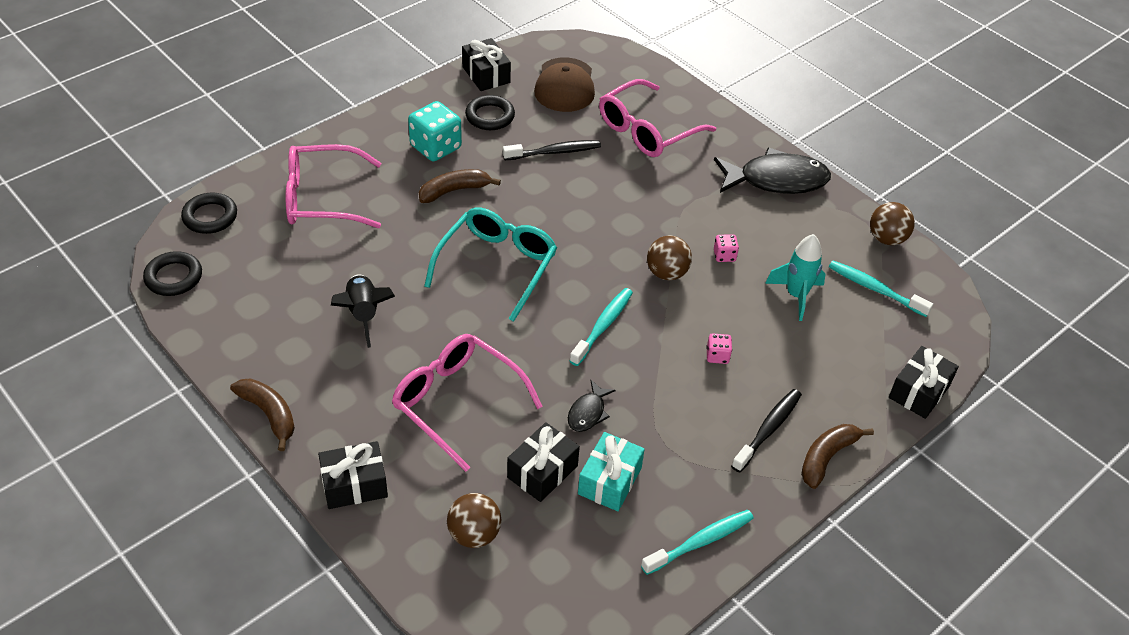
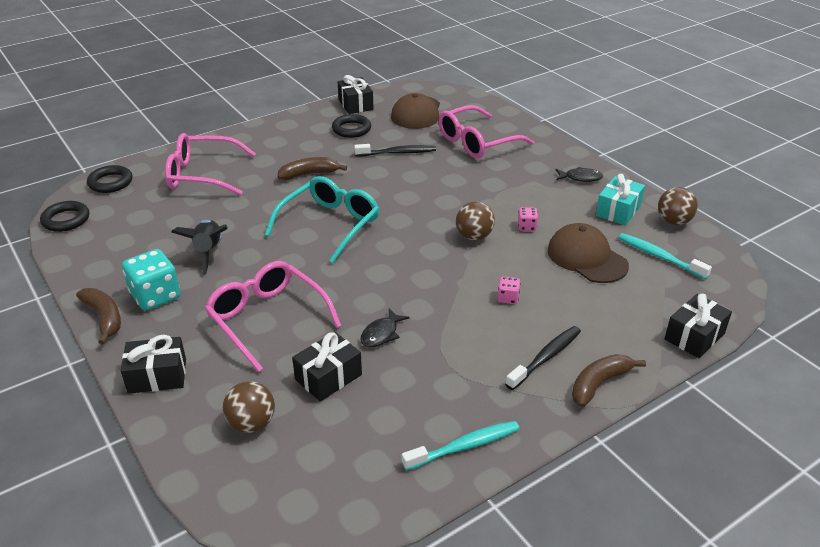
camera: 10 degrees right, 10 degrees down
(436, 147) = (303, 146): turquoise dice -> turquoise dice (155, 296)
(603, 326) = (410, 271): turquoise toothbrush -> none
(609, 481) = (388, 389): turquoise gift -> turquoise gift (618, 210)
(776, 180) = (580, 178): black fish -> black fish, size x0.48
(796, 295) = (586, 258): turquoise rocket -> brown cap

